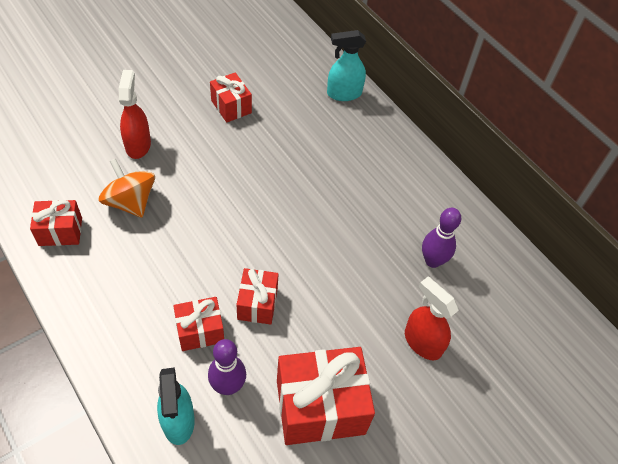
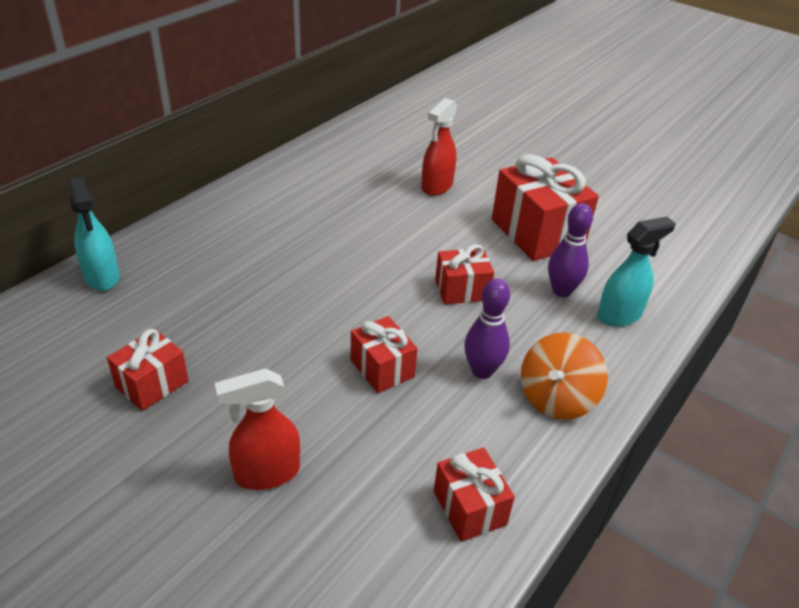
camera: 105 degrees left, 15 degrees down
(130, 202) = (380, 444): orange spinning top -> orange spinning top (556, 398)
(200, 331) = (520, 324): red gift -> red gift (382, 368)
(432, 261) = (344, 188): purple bowling pin -> purple bowling pin (482, 371)

